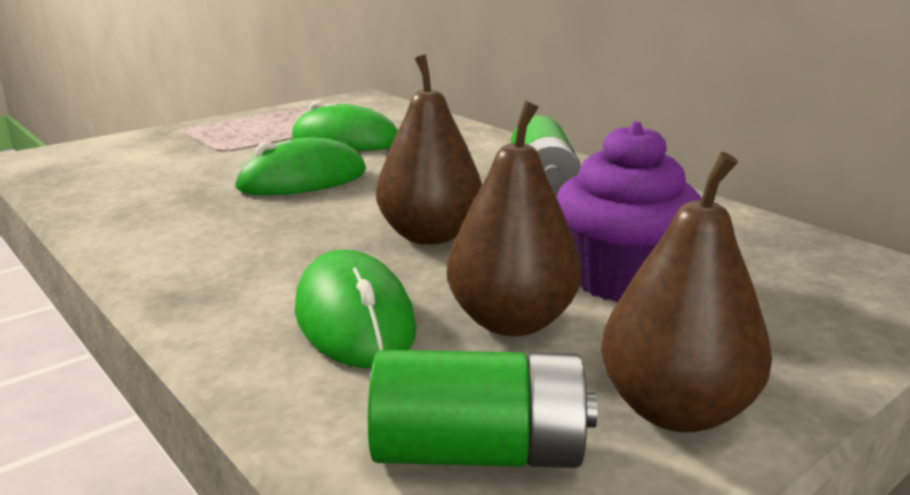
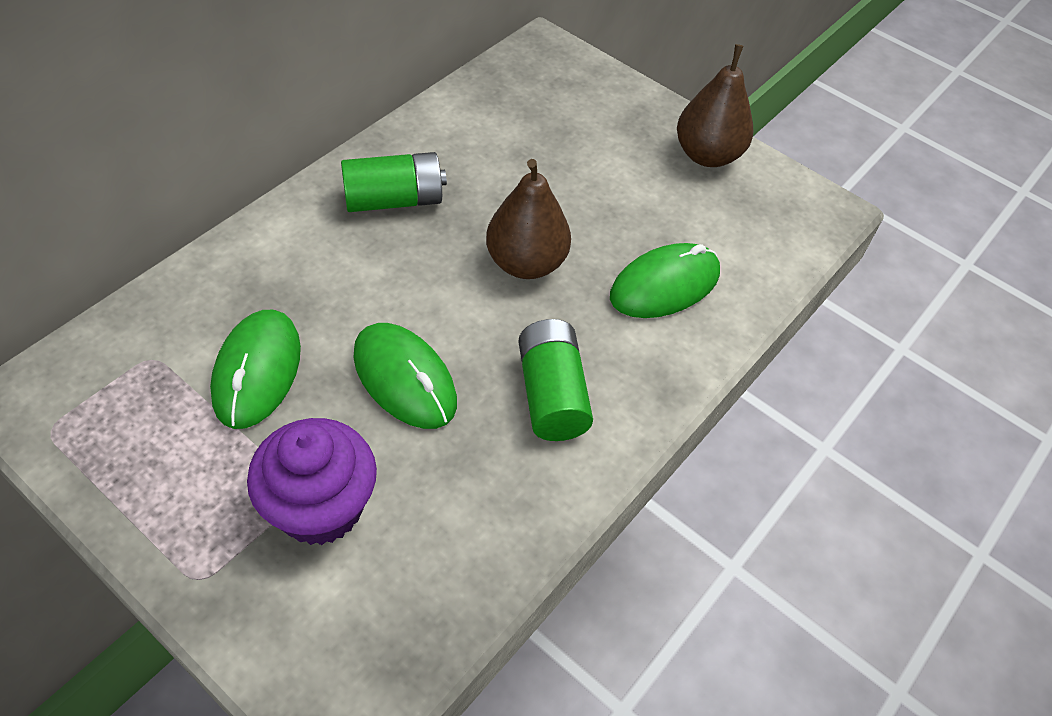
camera: 105 degrees left, 30 degrees up
(478, 452) = (765, 220): green battery -> green battery (551, 394)
(512, 321) = (644, 212): brown pear -> none
(621, 280) = (575, 164): purple cupcake -> purple cupcake (320, 507)

